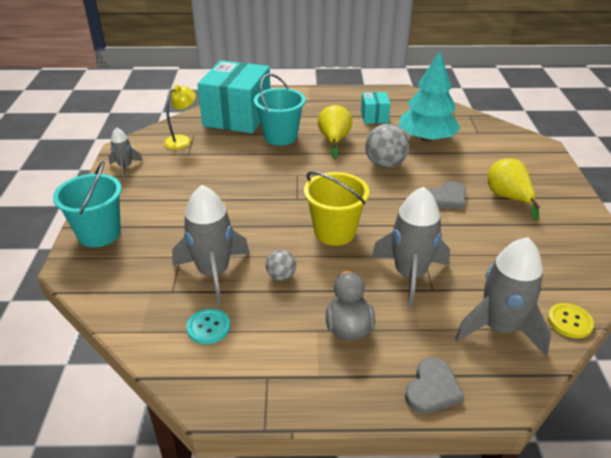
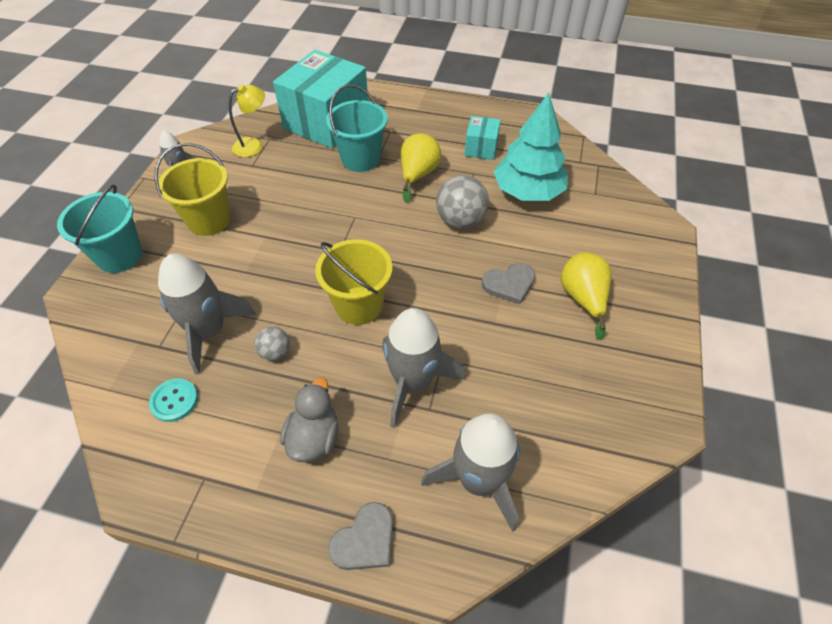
camera: 15 degrees right, 15 degrees up
(170, 196) = (209, 220): none -> yellow bucket
(569, 321) = (565, 493): yellow button -> none

